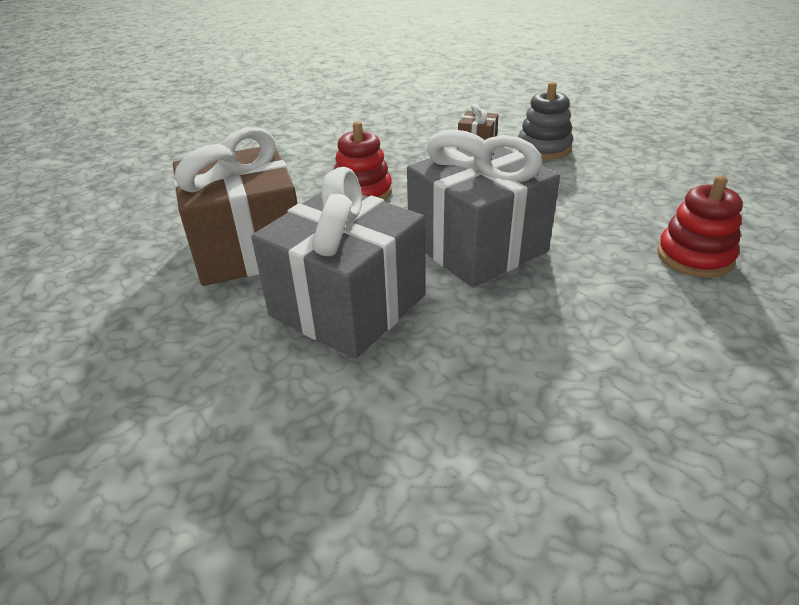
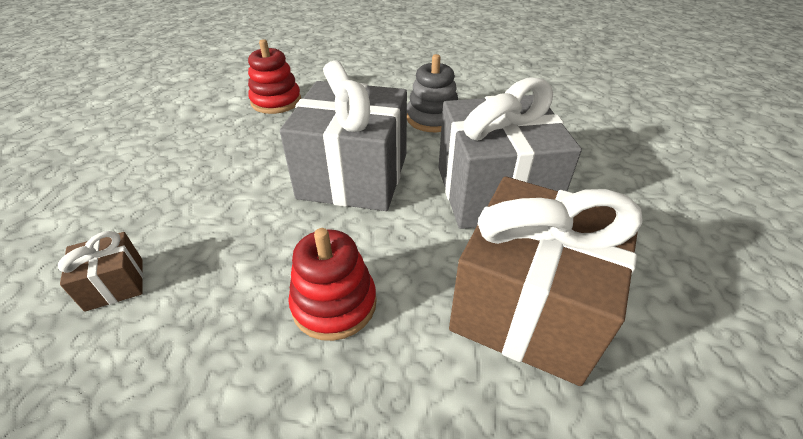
camera: 135 degrees left, 5 degrees up
(544, 148) = (104, 224): grey stacking toy -> grey stacking toy (432, 118)

